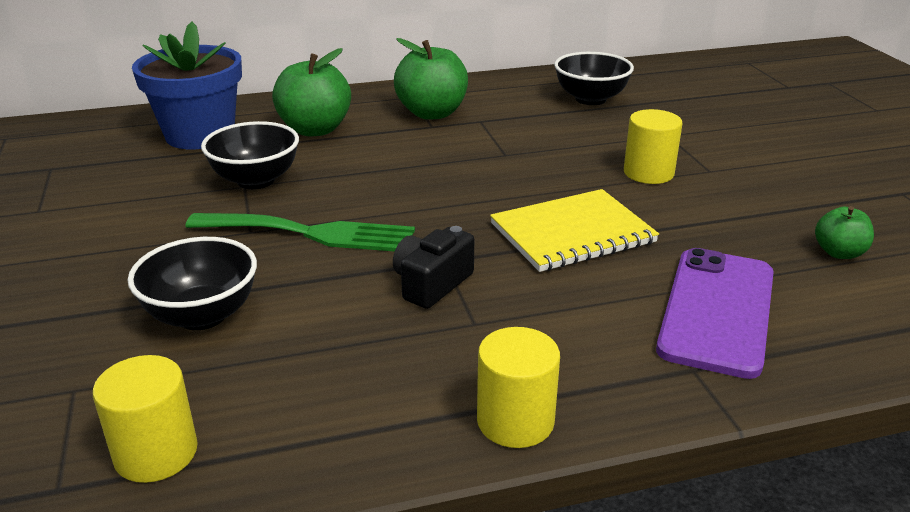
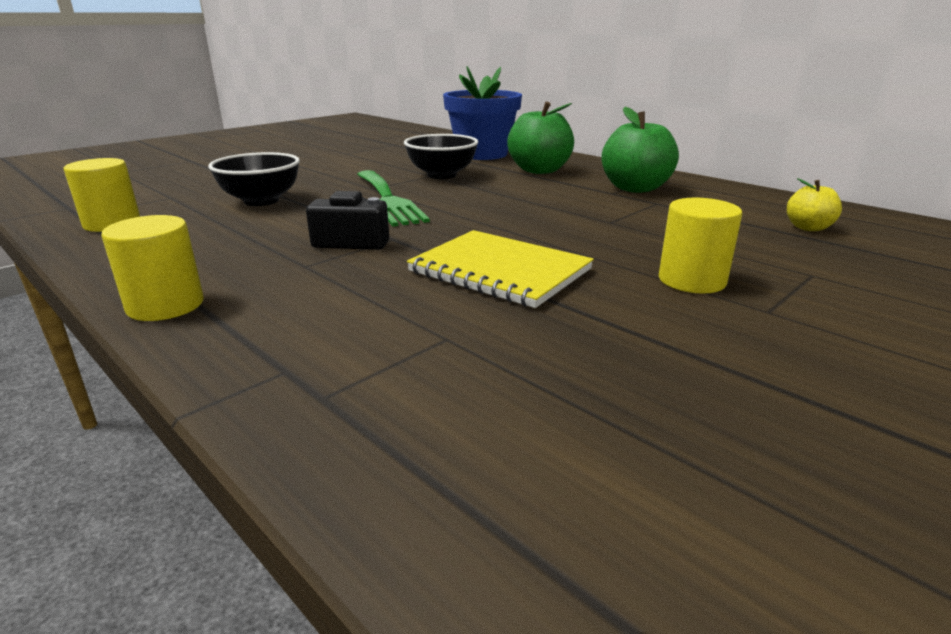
camera: 60 degrees right, 5 degrees down
(590, 99) = (808, 228): black bowl -> yellow apple
(717, 311) = (420, 366): purple phone -> none
(839, 253) = (690, 441): green apple -> none

